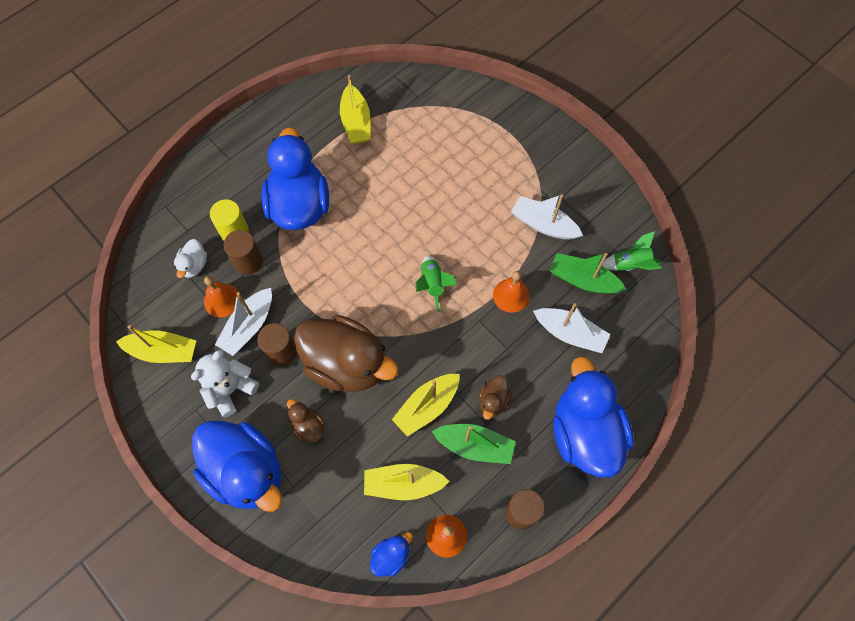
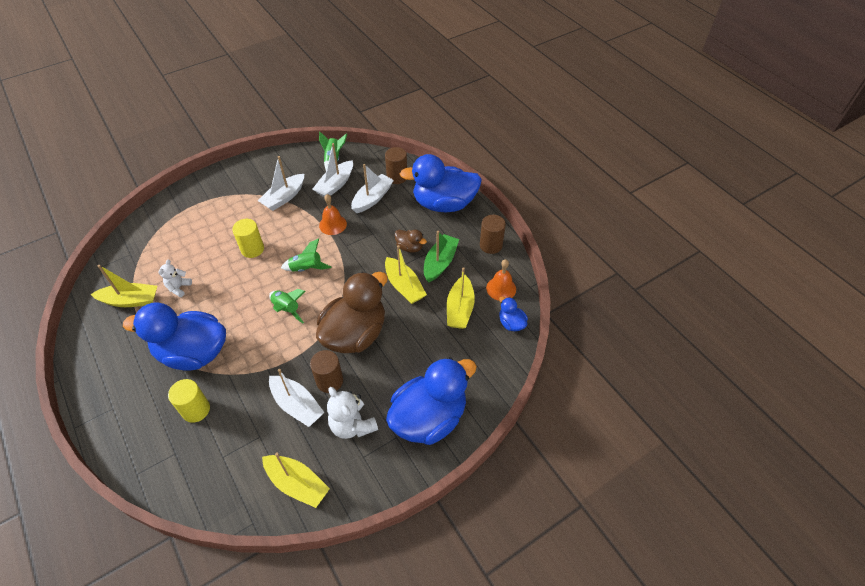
camera: 80 degrees left, 15 degrees down
(163, 351) = (297, 484): yellow boat -> yellow boat turned 105 degrees clockwise
(194, 265) = (216, 449): white duck -> none
(222, 300) = (263, 426): orange bell -> none
(248, 261) = (232, 400): brown cylinder -> brown cylinder (397, 177)
(308, 426) = (401, 367): brown duck -> none
(370, 280) = (287, 309): none -> green rocket
(380, 160) = (179, 287): none -> white teddy bear
(450, 216) = (252, 249): none -> yellow cylinder
(583, 280) = (335, 185): green boat -> white boat

